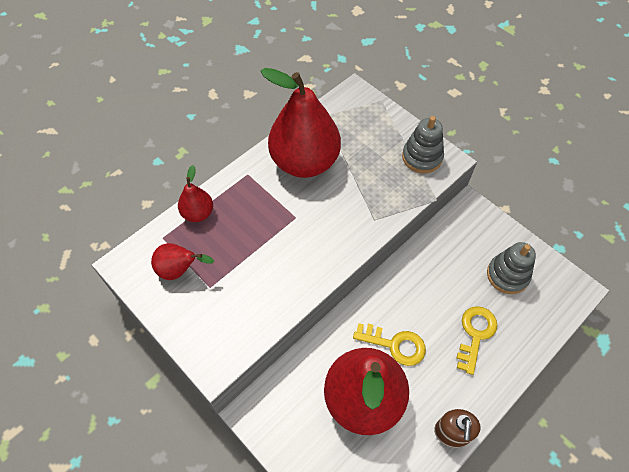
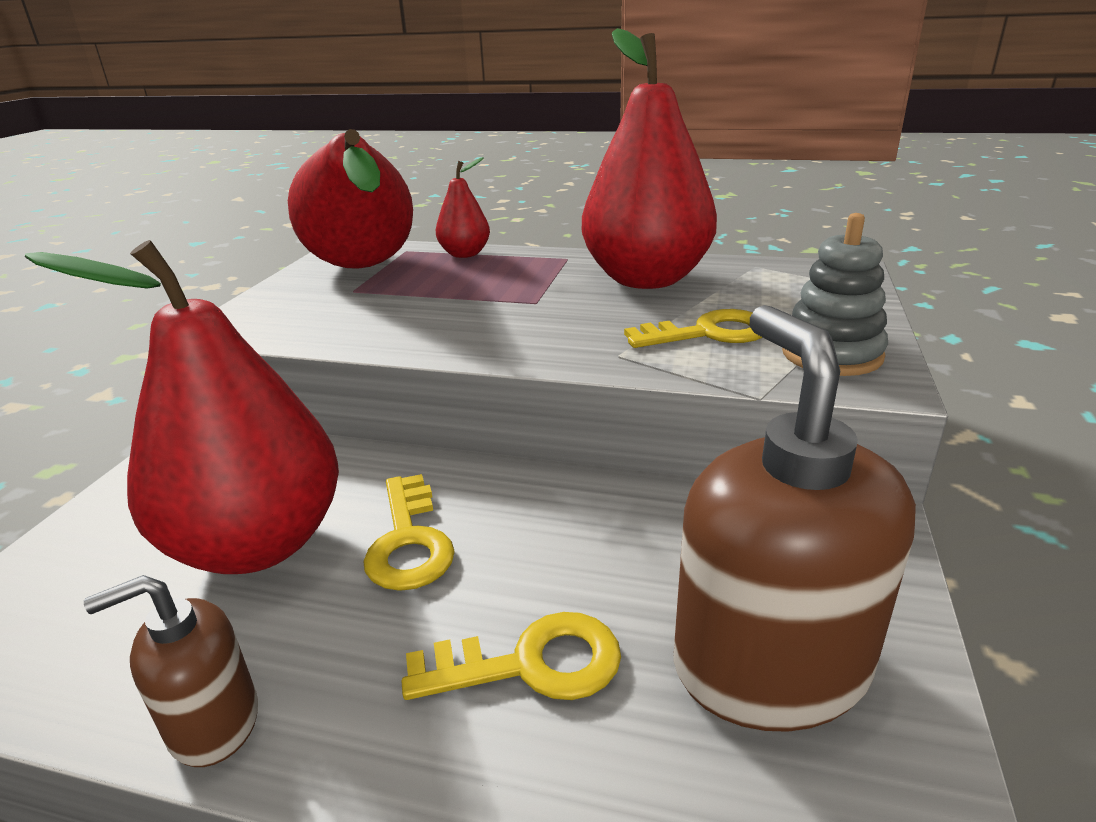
camera: 60 degrees right, 30 degrees down
(179, 270) = (364, 270): red pear -> red pear, size x2.15
(377, 179) = (708, 333): none -> yellow key
(507, 275) = (769, 665): grey stacking toy -> brown soap dispenser

